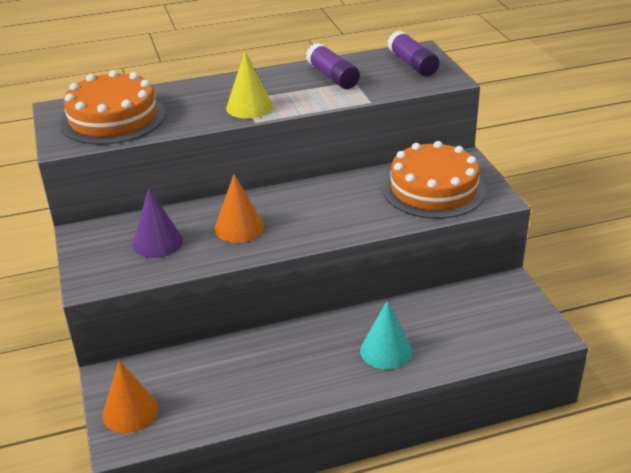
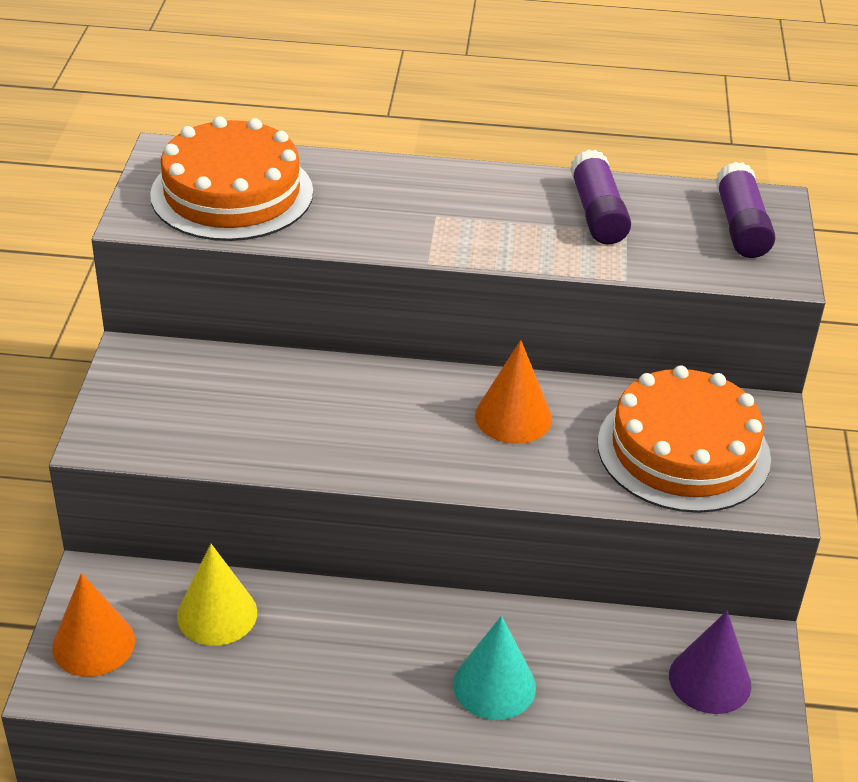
camera: 20 degrees right, 5 degrees up
(157, 242) = (225, 405): purple cone -> purple cone (710, 680)
(239, 227) = (351, 420): orange cone -> orange cone (513, 417)
(249, 107) = (436, 232): yellow cone -> yellow cone (217, 614)

